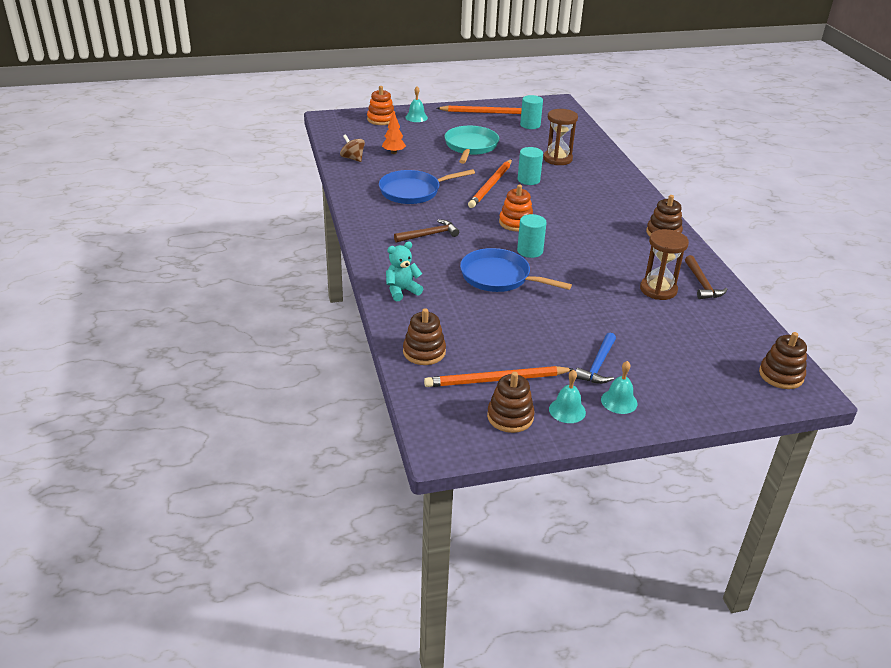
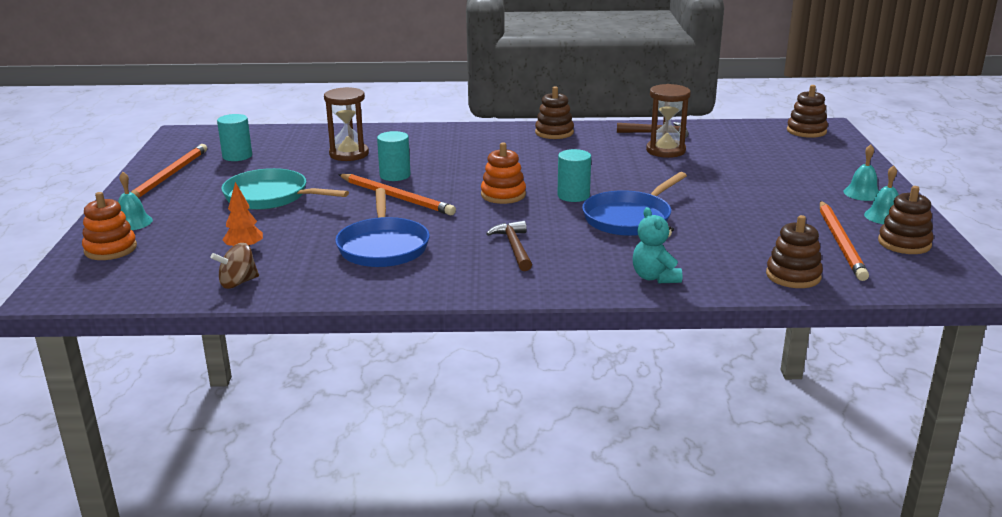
camera: 75 degrees left, 10 degrees down
(598, 365) = (804, 194): blue hammer -> none

